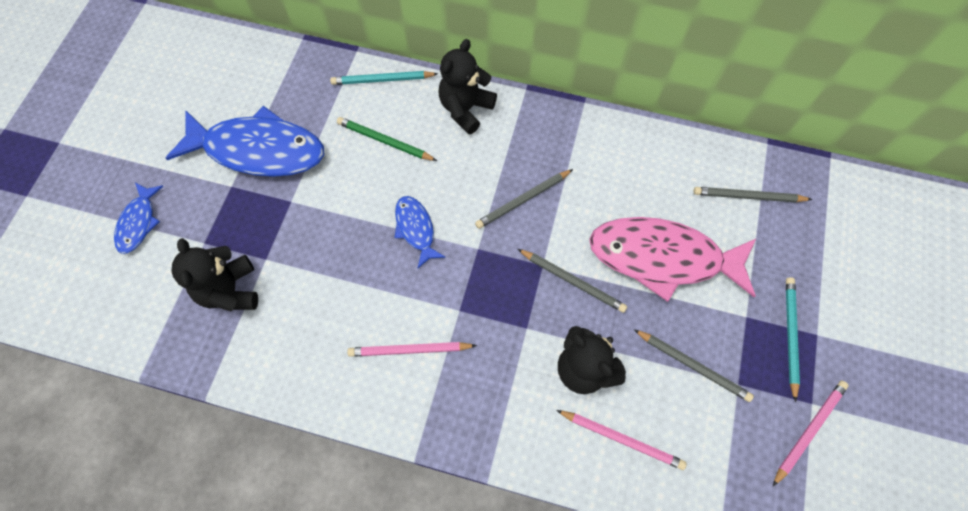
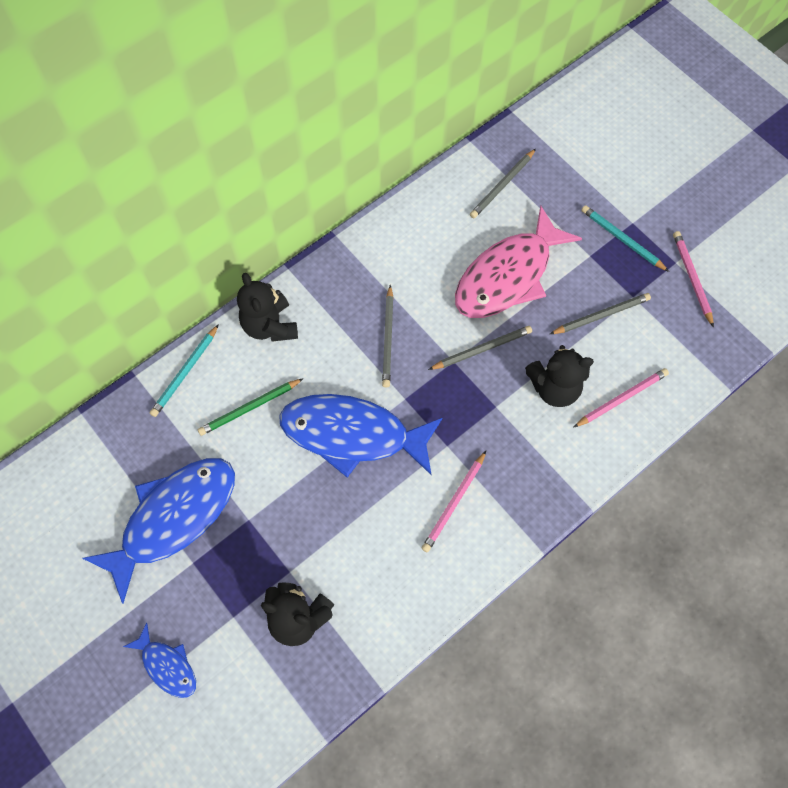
camera: 55 degrees left, 0 degrees up
(416, 229) = (352, 434): blue fish -> blue fish, size x2.06

